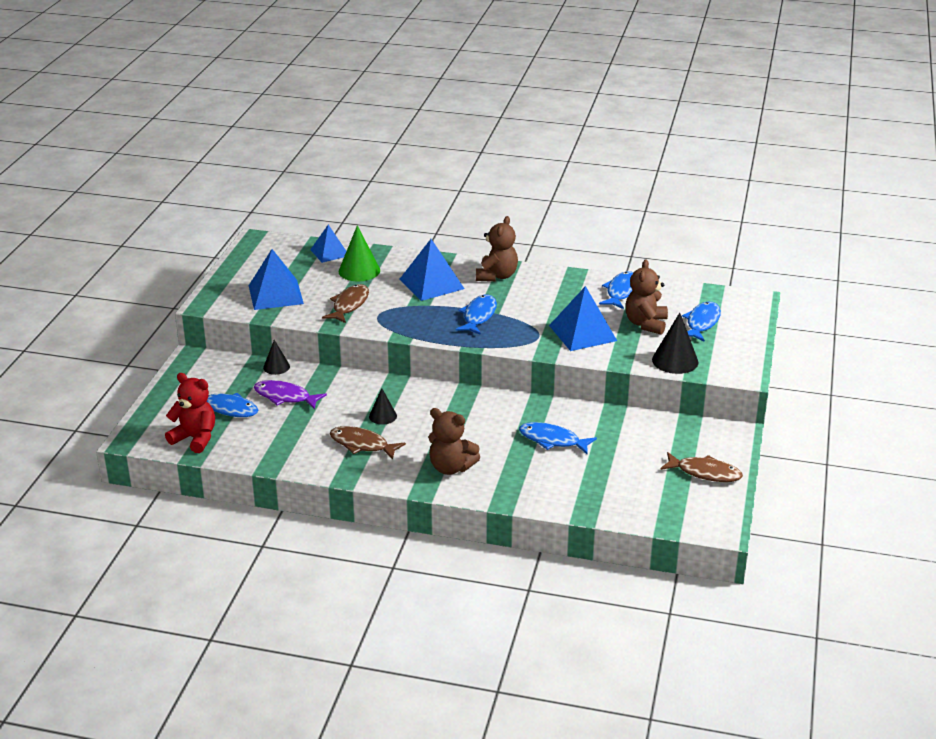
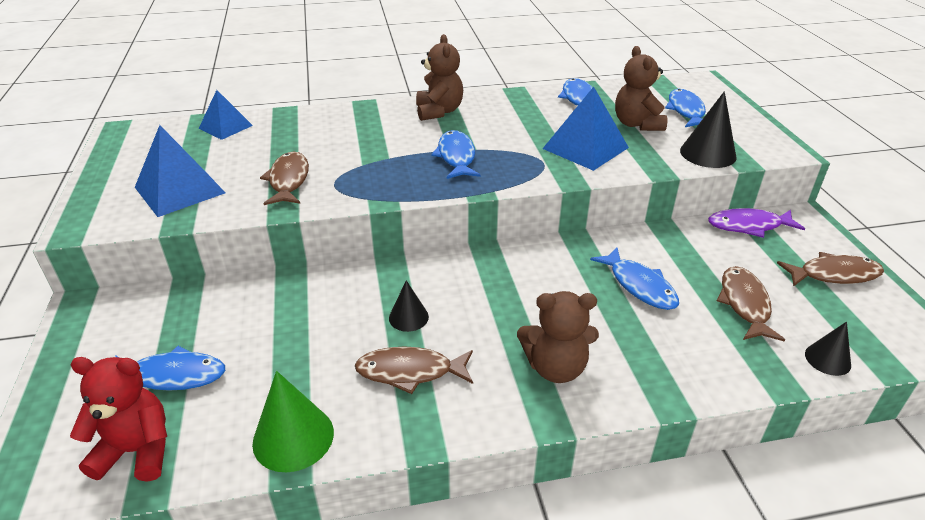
camera: 25 degrees left, 5 degrees up
(276, 367) = (218, 288): black cone -> black cone (827, 359)
(285, 397) = (253, 329): purple fish -> purple fish (749, 226)
(359, 271) = (275, 139): green cone -> green cone (293, 437)
(431, 284) = (373, 134): blue pyramid -> none
(552, 440) = (639, 286): blue fish -> blue fish turned 120 degrees counterclockwise
(614, 470) = (744, 304): none -> brown fish

